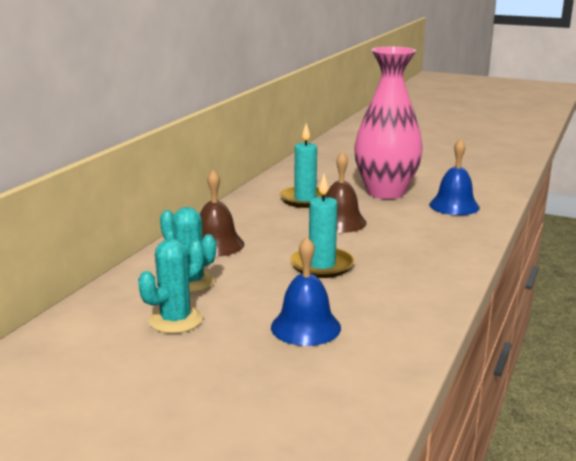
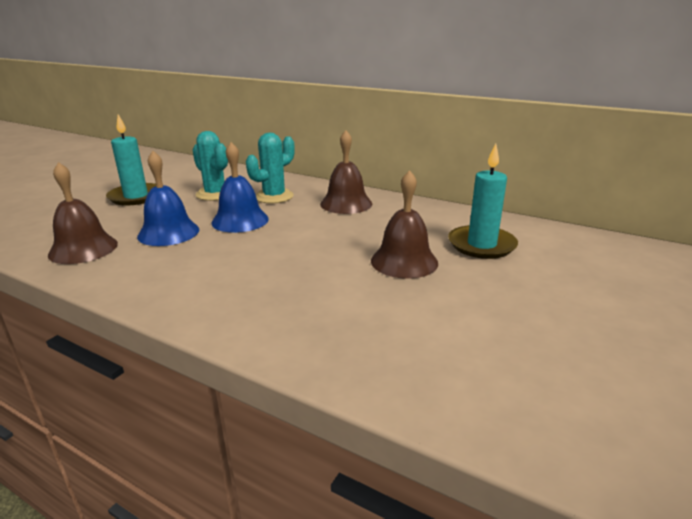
camera: 95 degrees right, 5 degrees up
(322, 265) = (283, 245): turquoise candle -> turquoise candle (136, 197)
(361, 371) = (83, 249): none -> brown bell
(385, 192) = (537, 305): pink vase -> none
(454, 206) = (492, 370): blue bell -> blue bell (240, 220)

